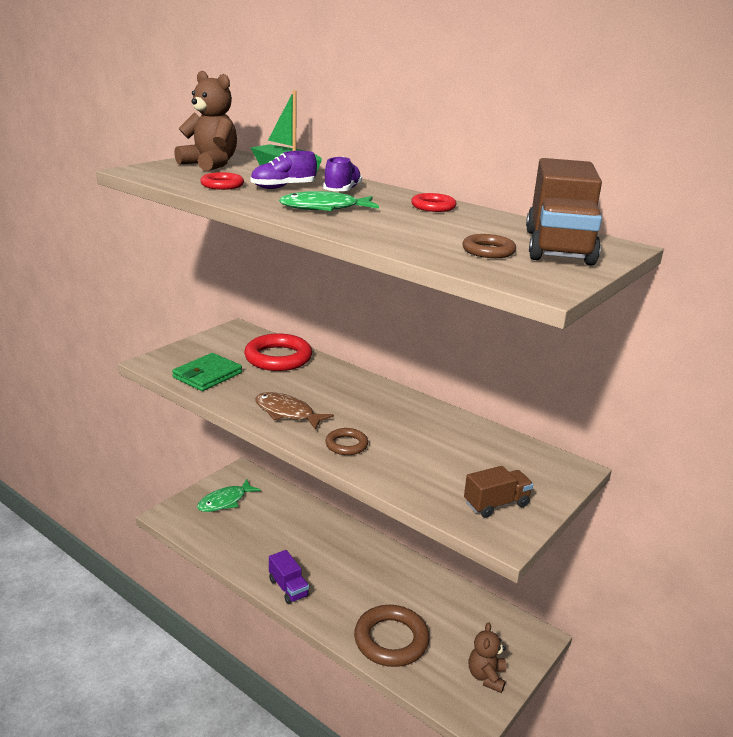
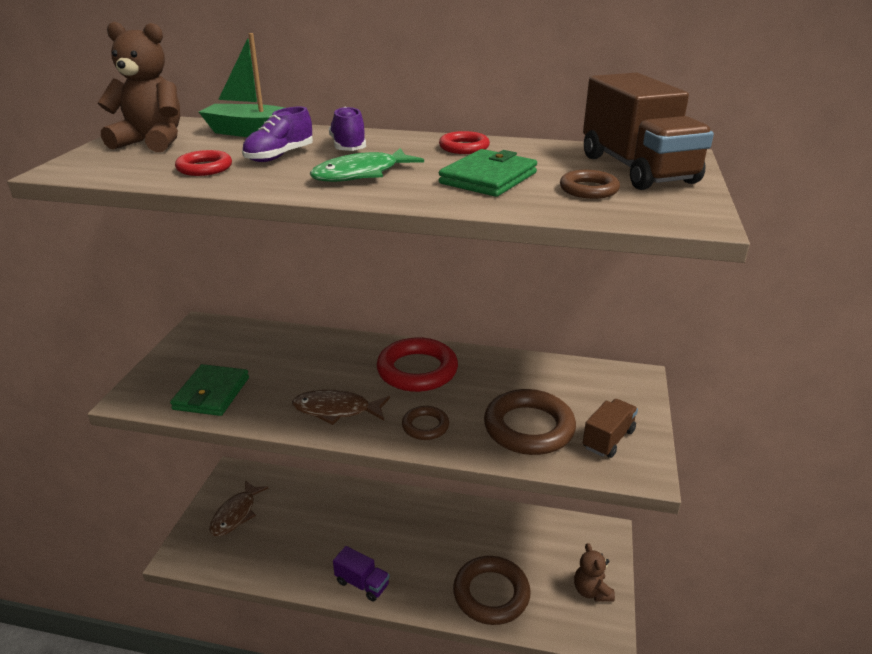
camera: 25 degrees left, 5 degrees up
(225, 501) = (236, 514): green fish -> brown fish
(278, 358) = (275, 347): red ring -> red ring (417, 370)
(417, 228) = (488, 178): none -> green wallet
(432, 473) = (529, 427): none -> brown ring

